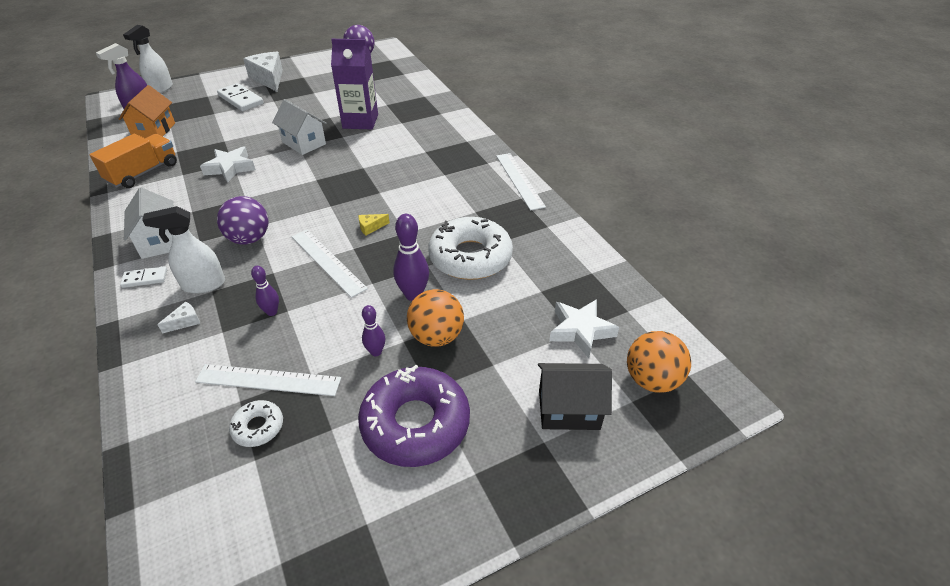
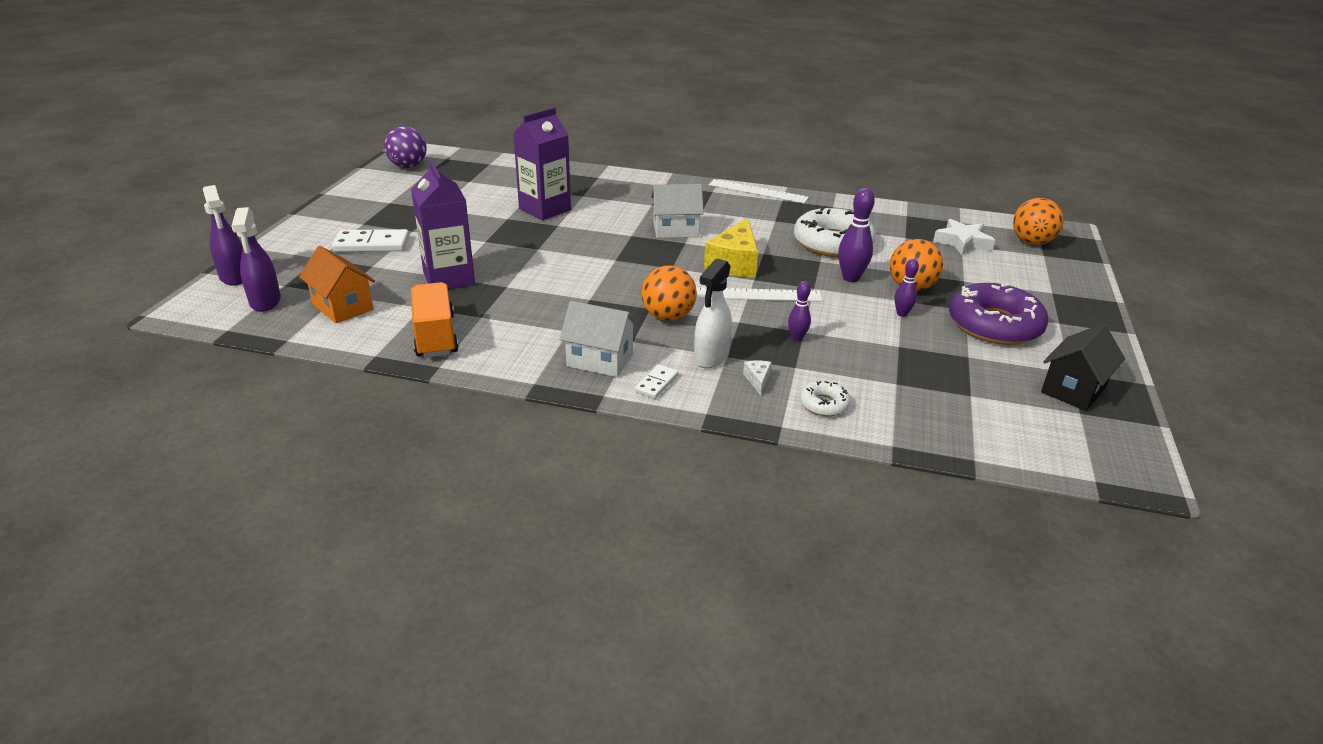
camera: 50 degrees left, 10 degrees down
(161, 89) = (234, 277): white spray bottle -> purple spray bottle
(222, 141) = (449, 278): none -> purple carton
(230, 168) = (516, 290): white star -> none
(249, 239) = (668, 317): purple ball -> orange ball
(258, 427) = (936, 384): white donut -> white donut (823, 404)
(268, 380) = (885, 364): white ruler -> none
(269, 79) = (353, 218): white cheese -> none
(304, 143) = (536, 244): white house -> white house (675, 230)
(371, 227) = (734, 263): yellow cheese -> yellow cheese, size x2.37
(568, 409) = (1032, 274): black house -> black house (1073, 389)

